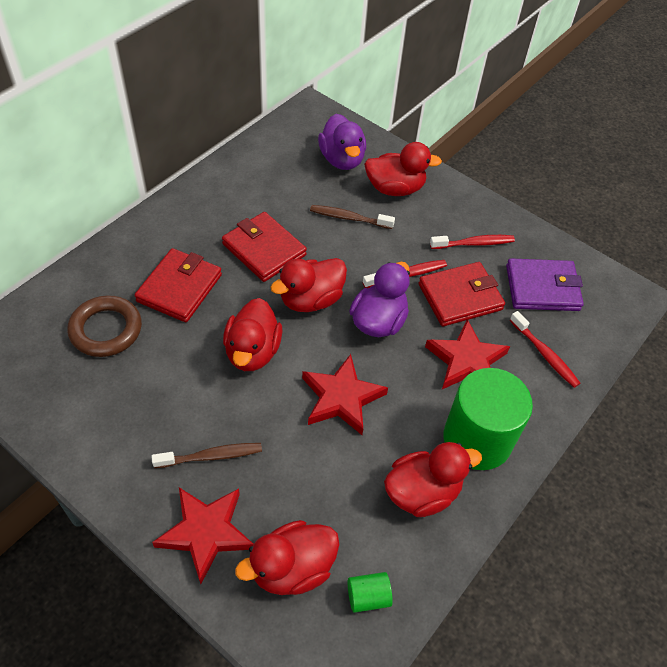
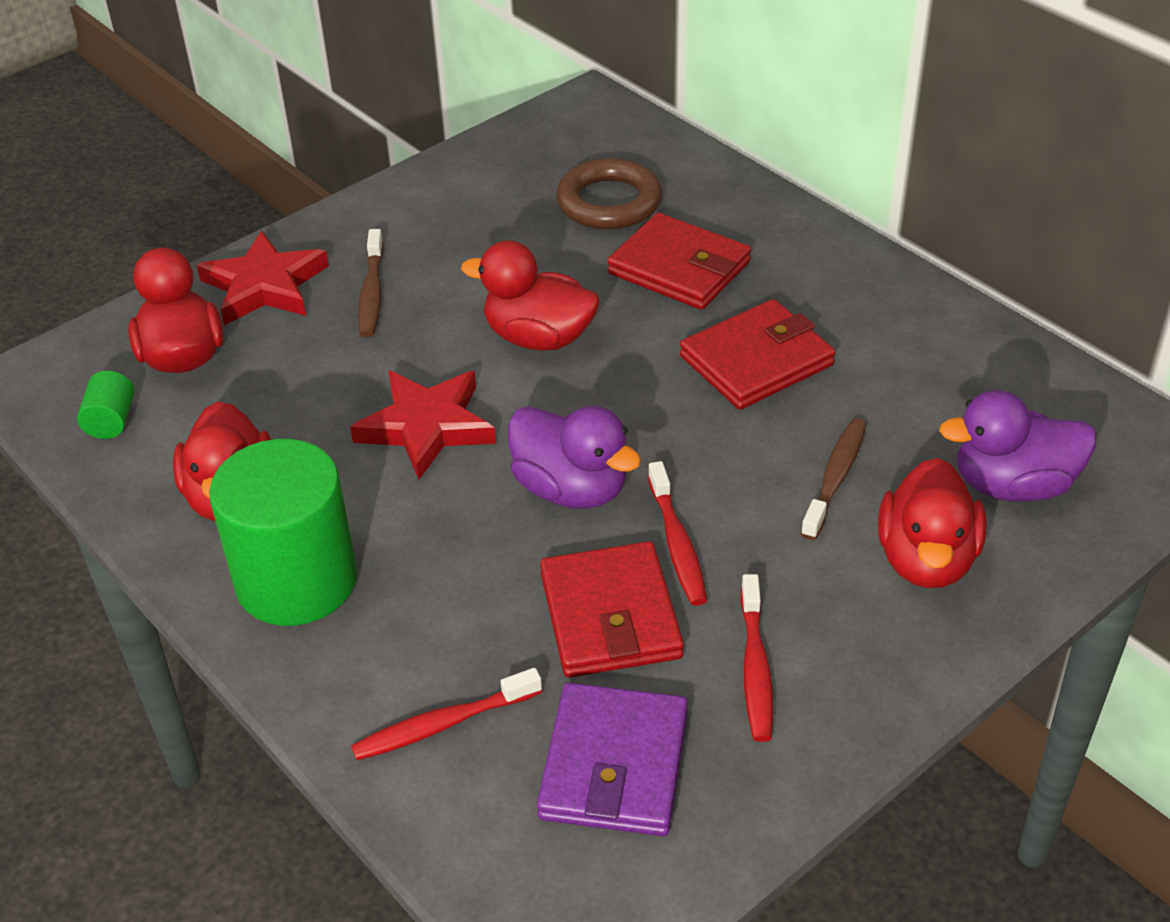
camera: 105 degrees right, 10 degrees down
(311, 300) = (634, 409): red duck -> none
(466, 361) = (457, 596): red star -> none

